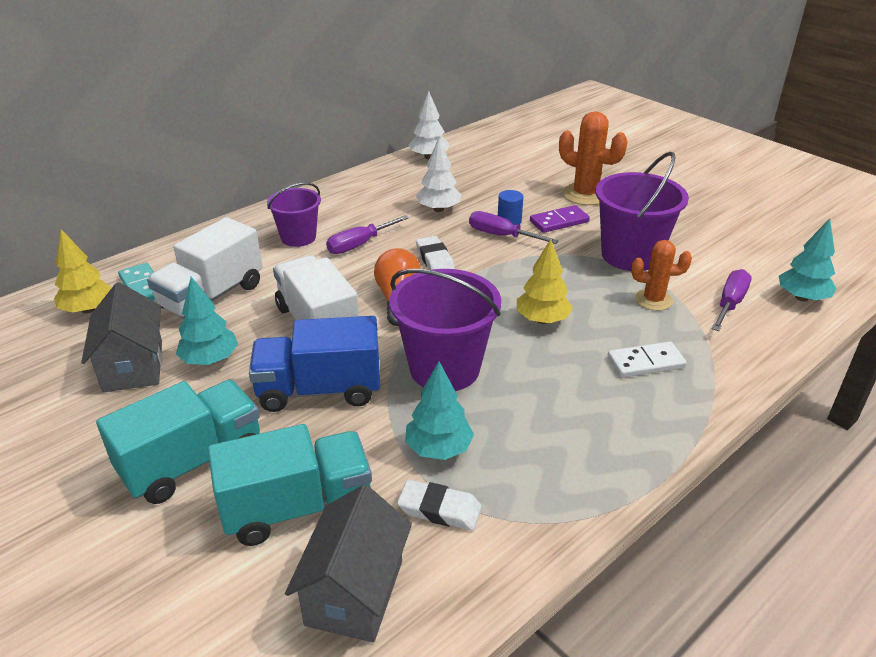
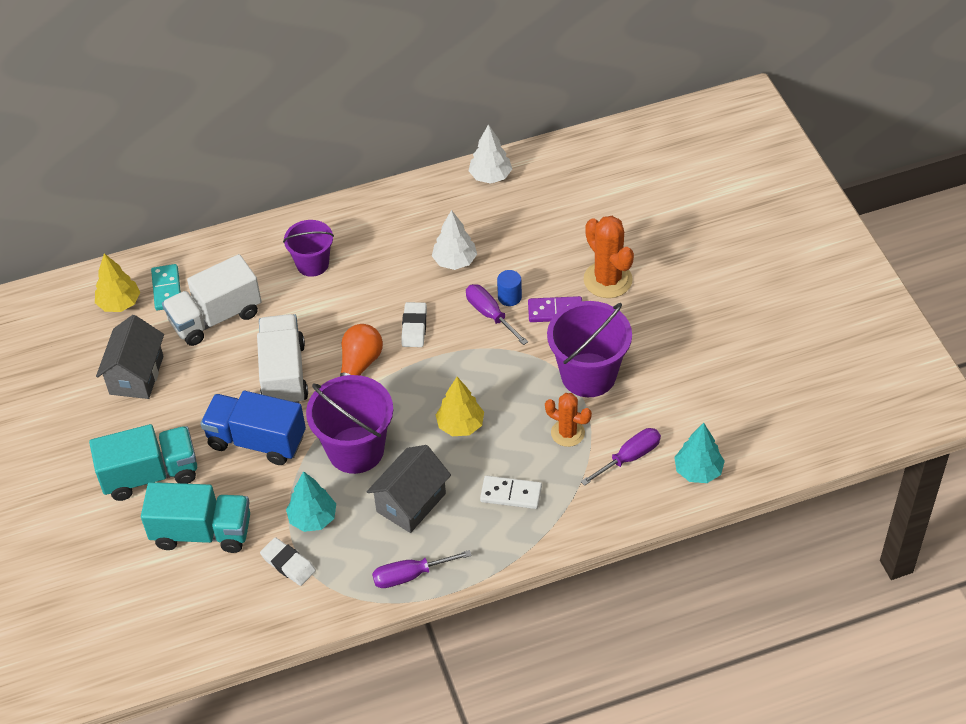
camera: 25 degrees right, 15 degrees up
(210, 360) = (191, 386): turquoise tree -> none
(355, 592) = (211, 600): grey house -> grey house (411, 502)
(359, 244) = (360, 289): purple screwdriver -> purple screwdriver (410, 575)

